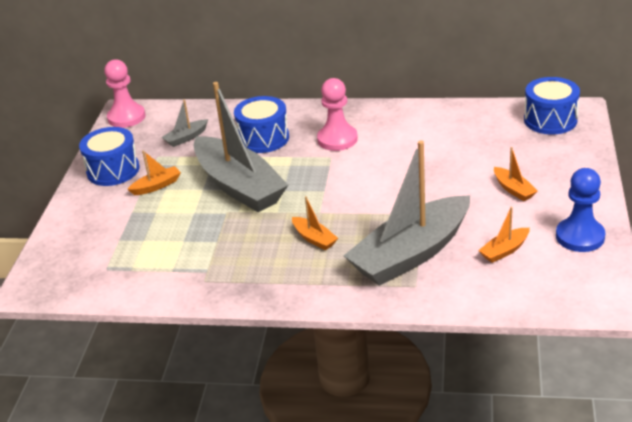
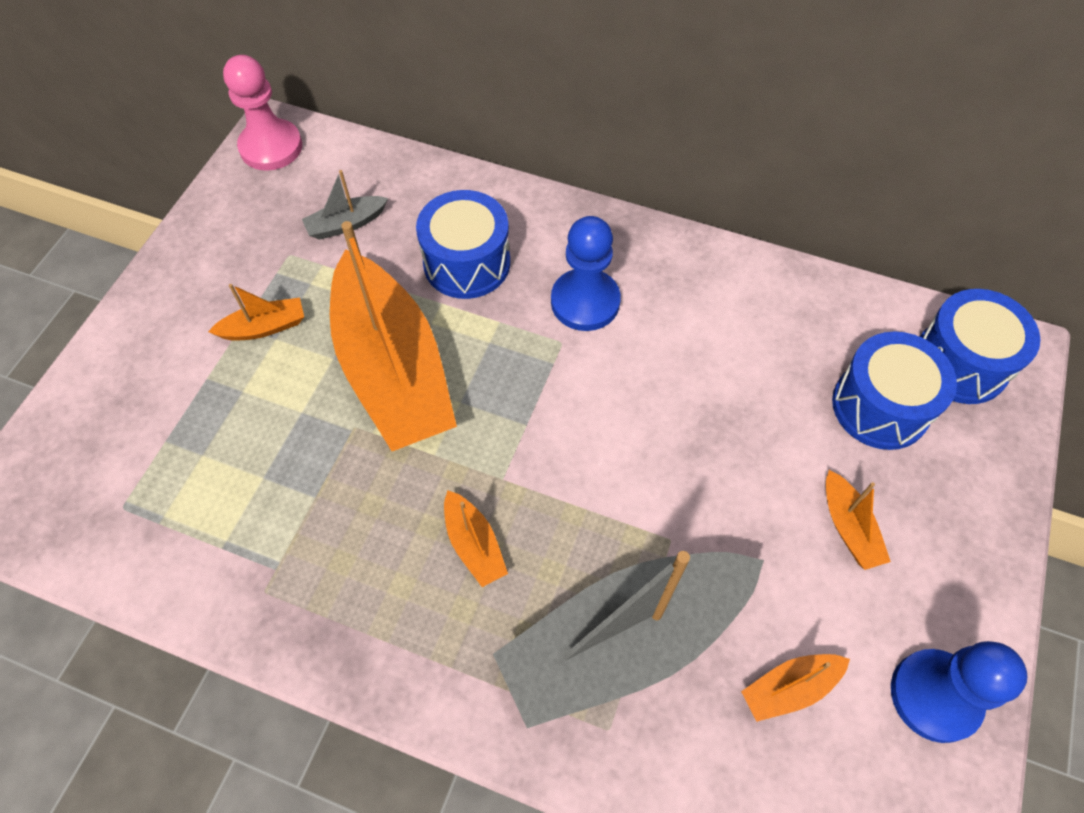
camera: 10 degrees right, 25 degrees up
(113, 170) = (210, 268): blue drum -> blue drum (880, 406)
(239, 186) = (393, 369): grey boat -> orange boat
(337, 139) = (585, 302): pink pawn -> blue pawn

